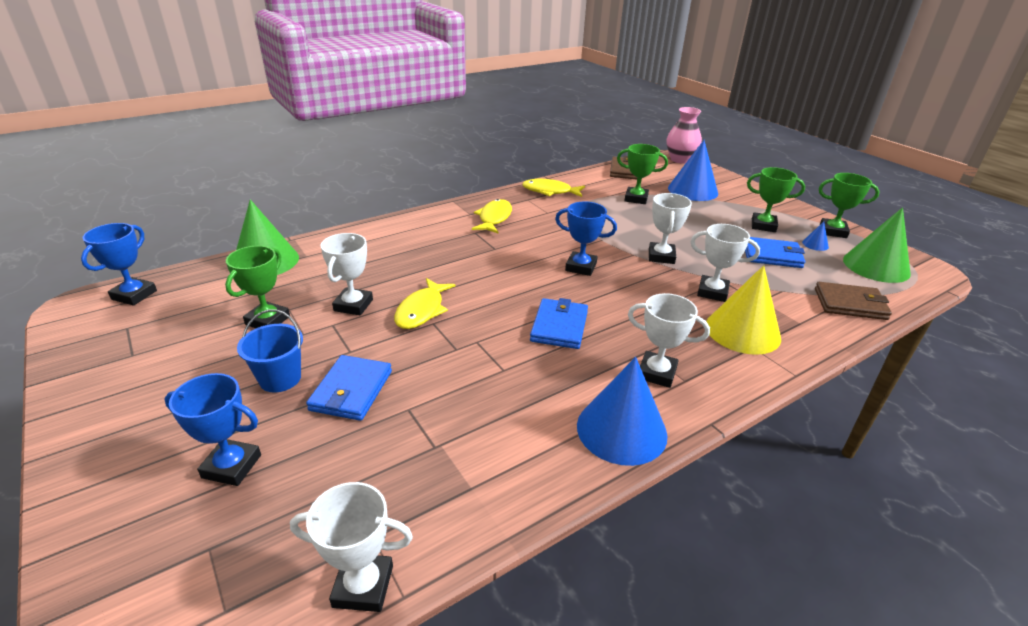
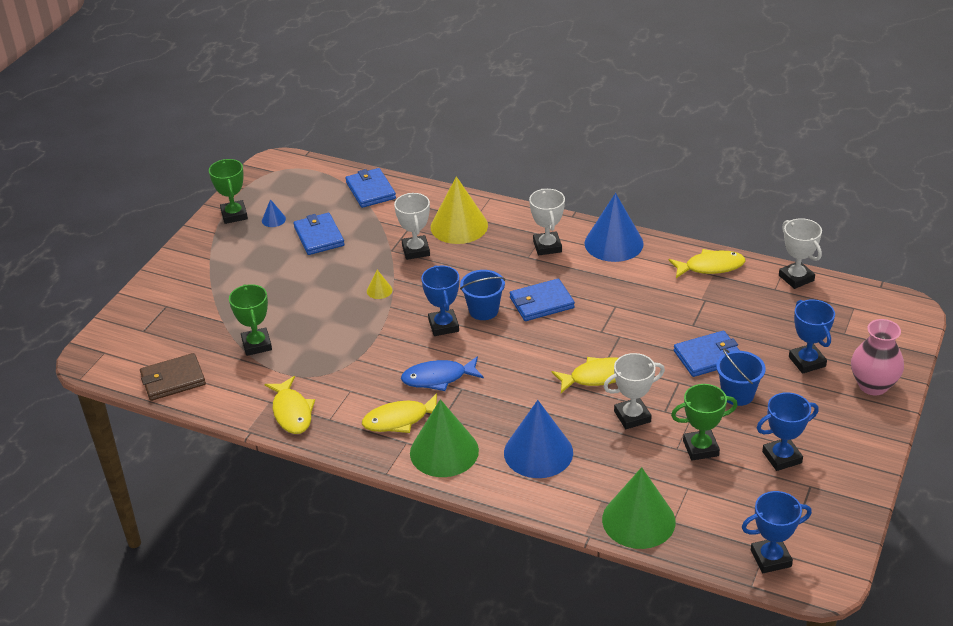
camera: 120 degrees left, 5 degrees up
(181, 358) = (782, 457): none -> blue trophy
(489, 496) = (710, 267): none -> yellow fish
(518, 244) = (438, 378): none -> blue fish
(581, 292) = (483, 310): none -> blue bucket
(661, 256) = (379, 290): white trophy -> yellow cone
(680, 160) = (96, 350): pink vase -> pink vase (873, 385)
(692, 190) = (197, 314): blue cone -> blue cone (538, 452)
(763, 225) = (256, 252): green trophy -> none
(850, 304) = (370, 190): brown wallet -> blue wallet
(876, 266) = (290, 187): green cone -> green cone (444, 451)

